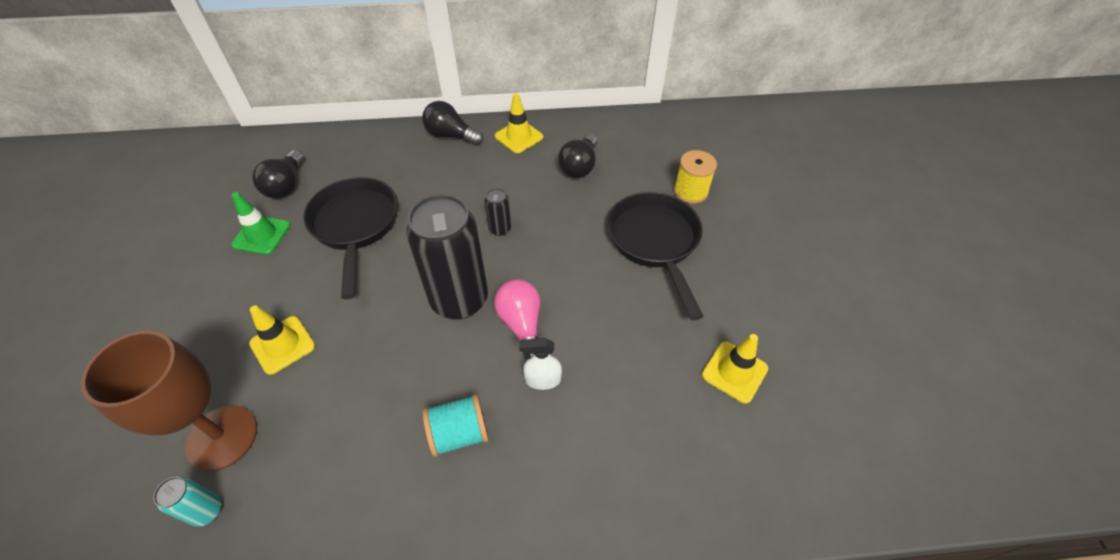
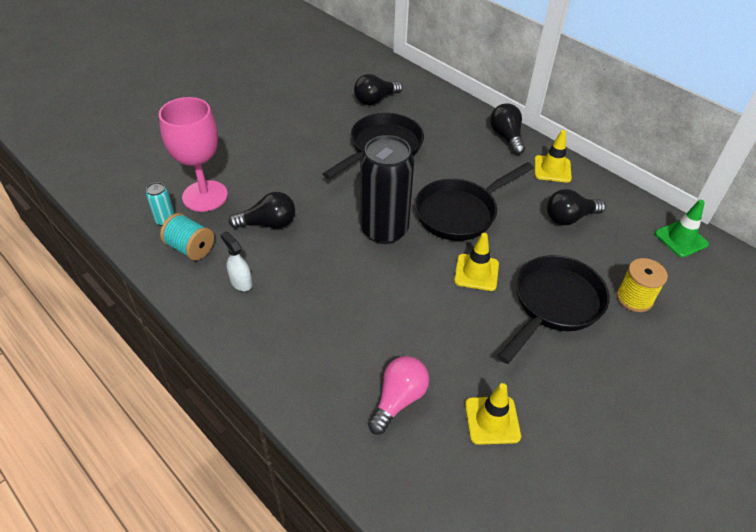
camera: 50 degrees right, 5 degrees down
(222, 437) = (205, 196): brown goblet -> pink goblet
(261, 235) = (332, 117): green traffic cone -> green traffic cone (681, 239)
(282, 345) = (275, 178): yellow traffic cone -> yellow traffic cone (476, 272)
(340, 397) = (268, 224): none -> black light bulb
(459, 433) = (296, 292): turquoise spool -> turquoise spool (190, 248)
(500, 229) = (460, 213): black can -> black pan
(522, 325) = (399, 272): pink light bulb -> pink light bulb (398, 400)
(542, 380) = (371, 309): white spray bottle -> white spray bottle (241, 282)

